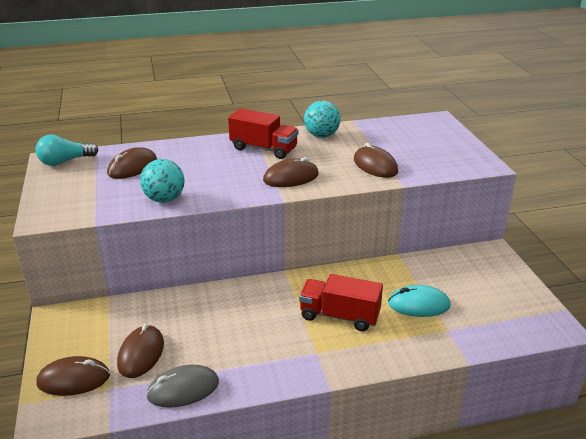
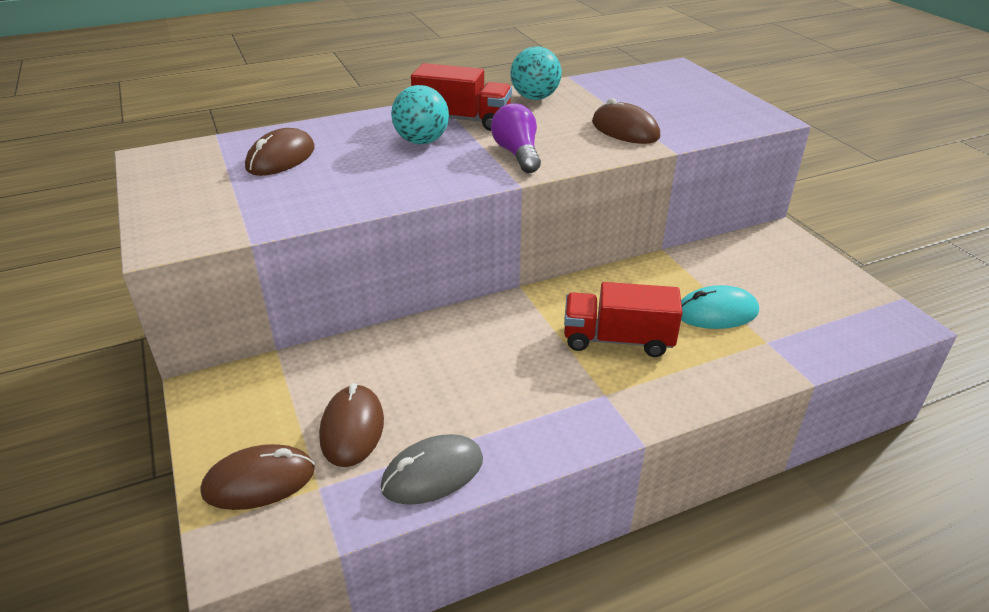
camera: 10 degrees left, 5 degrees up
(65, 161) = (174, 158): turquoise light bulb -> none
(164, 199) = (346, 198): turquoise ball -> turquoise ball (421, 141)
(291, 177) = (517, 154): brown mouse -> purple light bulb

